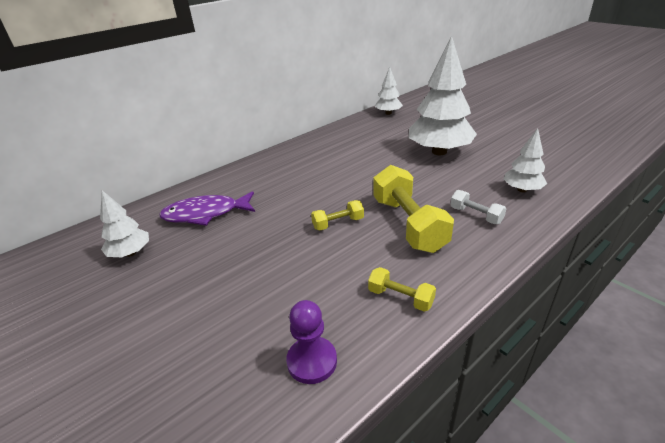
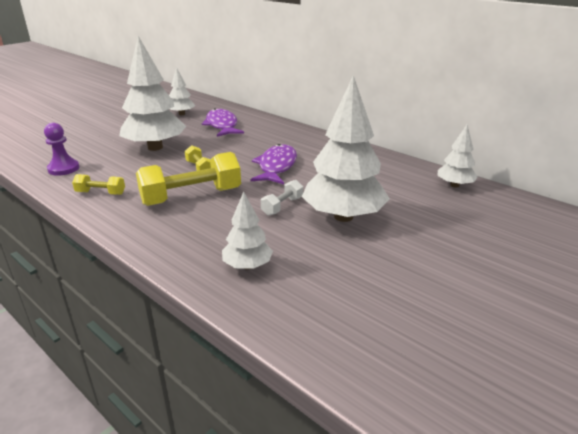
camera: 80 degrees right, 5 degrees down
(259, 266) = (155, 147): none -> white tree
(343, 177) = (276, 166): none -> purple fish
(400, 298) = (100, 193): yellow dumbbell -> yellow dumbbell turned 75 degrees clockwise
(476, 215) = (198, 230): white dumbbell -> white dumbbell (282, 206)

